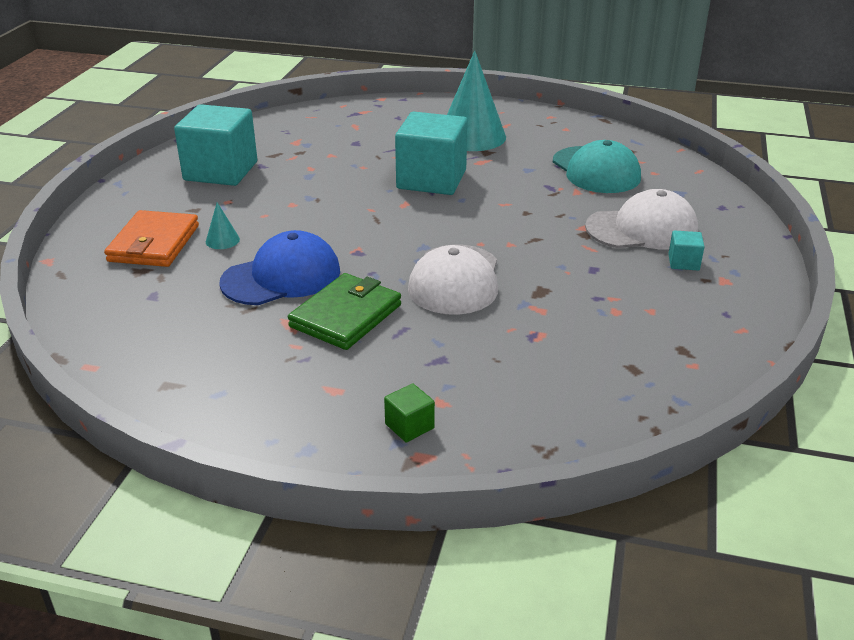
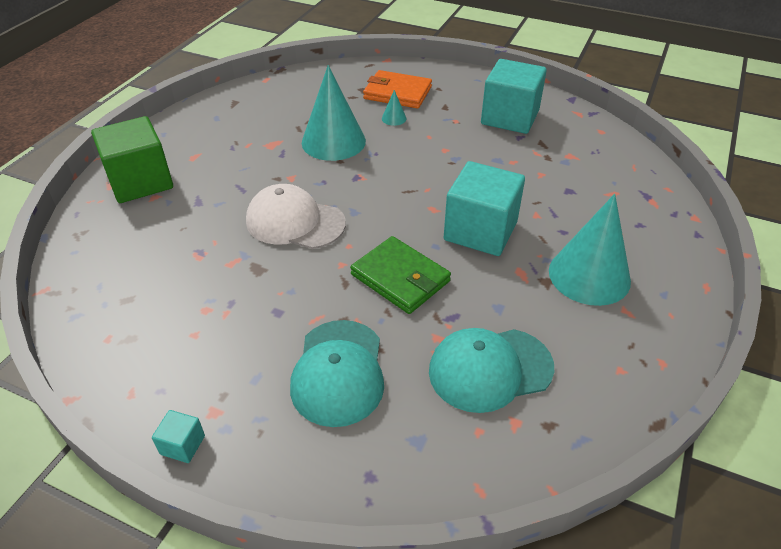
camera: 100 degrees right, 10 degrees up
(282, 277) = (333, 141): blue cap -> turquoise cone
(346, 316) = (271, 166): green wallet -> green wallet (400, 278)
(409, 426) = (140, 182): green cube -> green cube, size x2.39
(642, 229) = (338, 372): white cap -> turquoise cap
(683, 262) = (260, 387): turquoise cube -> turquoise cube (182, 445)

